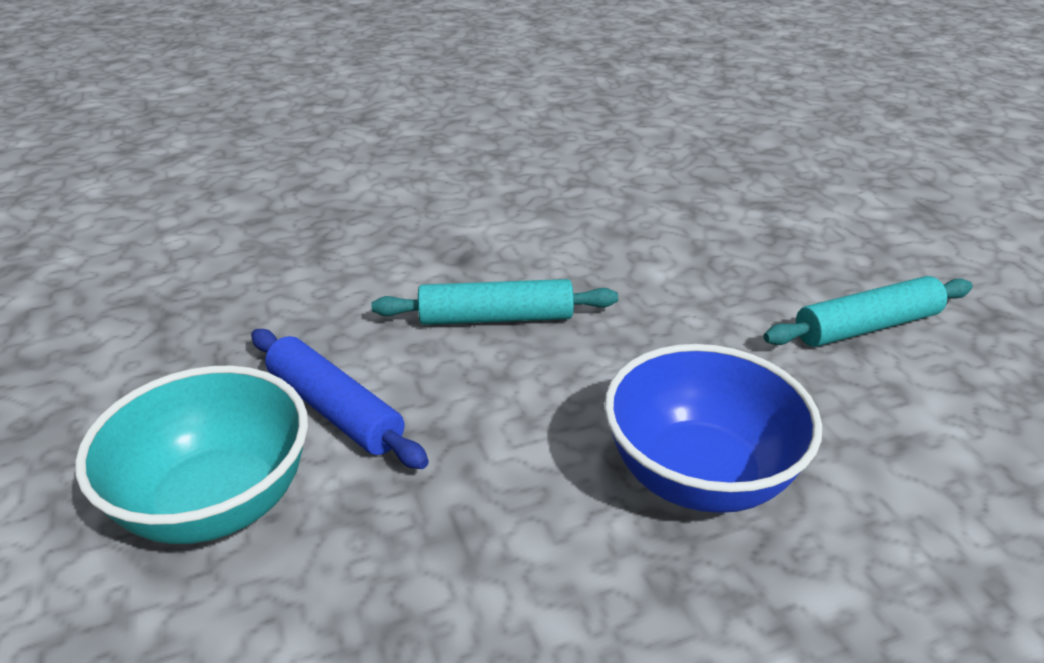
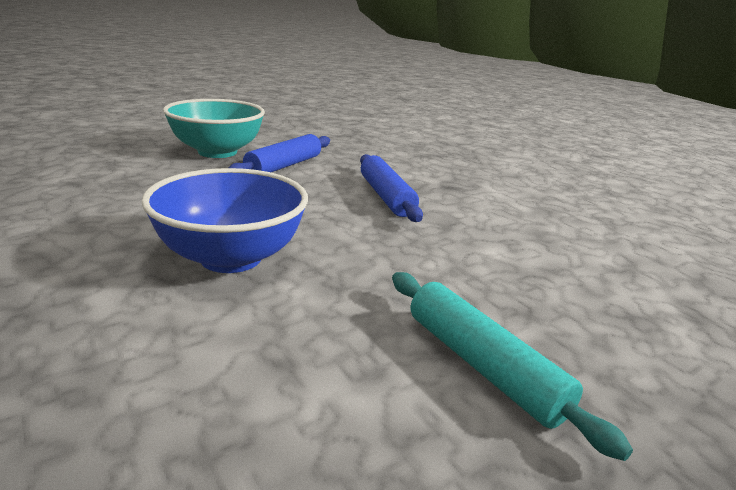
camera: 75 degrees right, 10 degrees down
(496, 318) = (386, 196): turquoise rolling pin -> blue rolling pin

